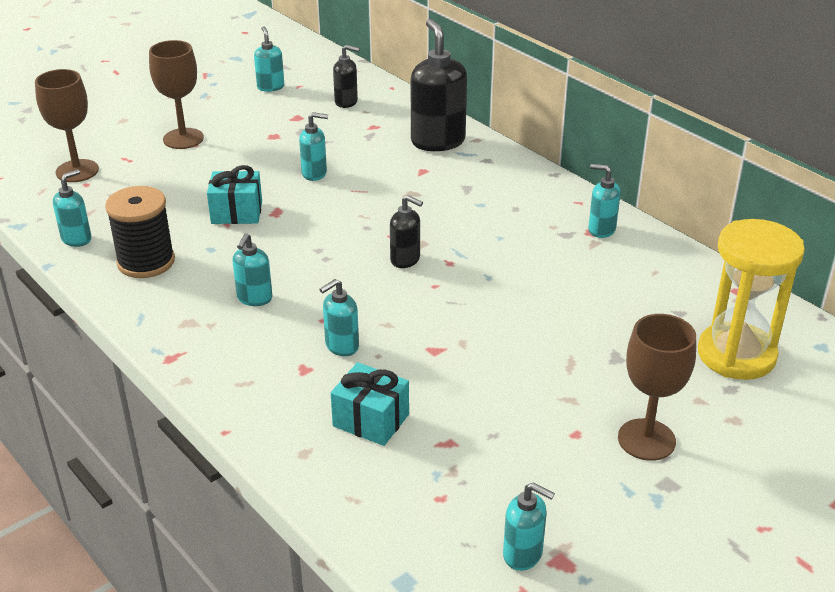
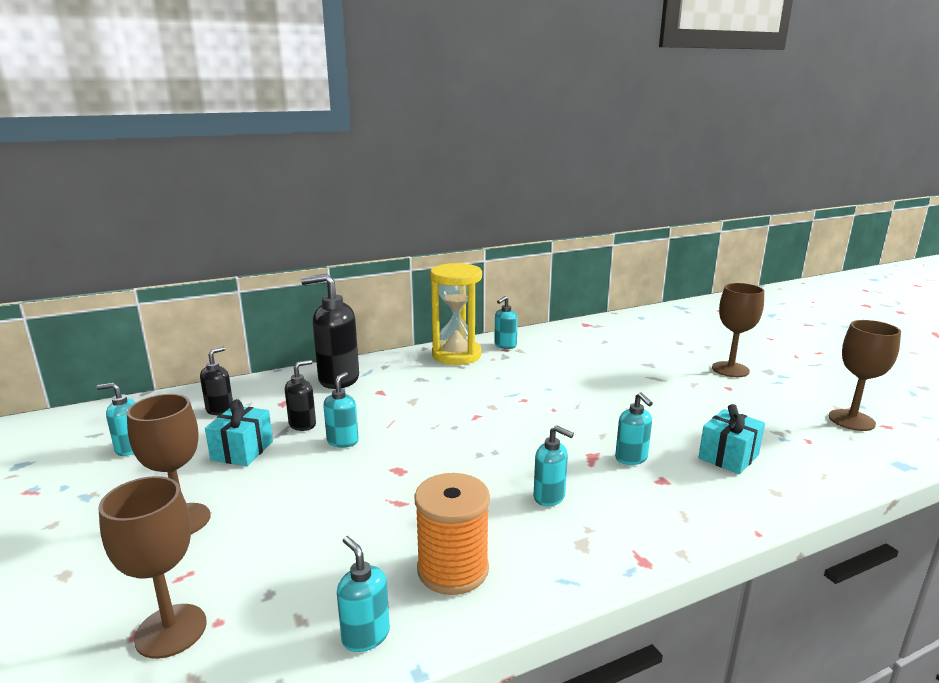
camera: 75 degrees left, 15 degrees down
(146, 262) = (453, 569): black spool -> orange spool
(237, 212) = (384, 494): turquoise gift -> turquoise gift (242, 450)
(405, 260) = (513, 416): black soap dispenser -> black soap dispenser (303, 424)
(523, 554) = (851, 420): turquoise soap dispenser -> brown goblet
(736, 355) = (648, 335): yellow hourglass -> yellow hourglass (456, 355)

